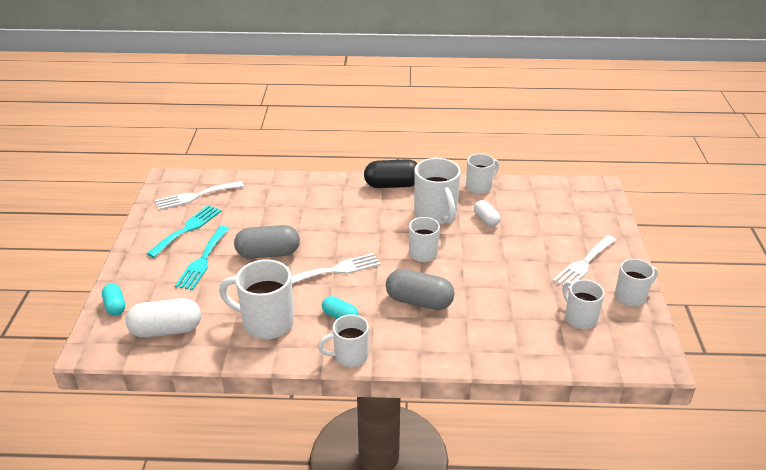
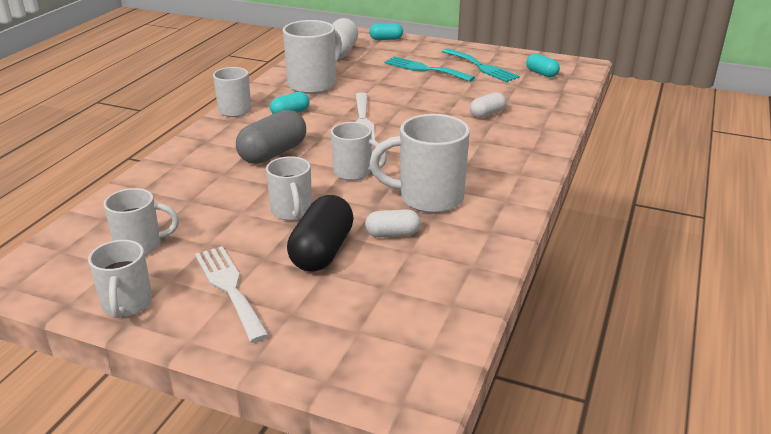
camera: 110 degrees right, 5 degrees down
(195, 196) = (541, 74): white fork -> turquoise capsule
(268, 253) = (415, 95): grey capsule -> none
(292, 211) = (487, 114): none -> white capsule
(392, 185) = (519, 181): black capsule -> black capsule (322, 251)
(479, 186) = (483, 252): white mug -> white mug (292, 212)

